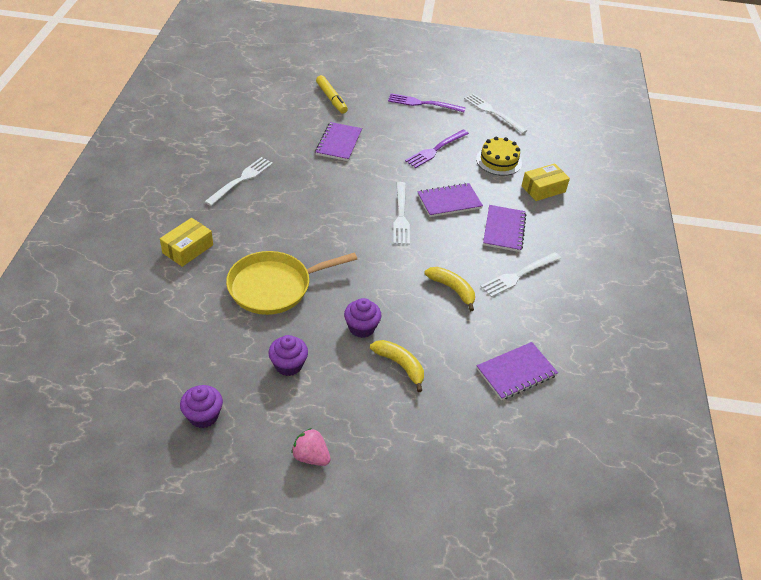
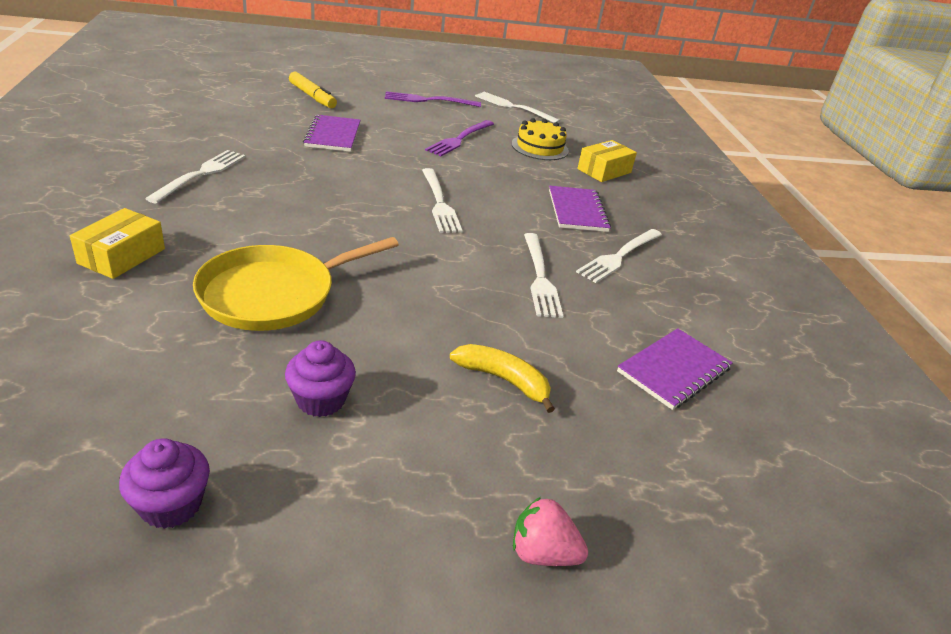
camera: 15 degrees left, 10 degrees down
(311, 456) = (397, 547): pink strawberry -> pink strawberry (542, 553)
(361, 328) = (427, 335): purple cupcake -> none
(449, 201) = (496, 186): purple notebook -> none
(452, 289) = (540, 278): yellow banana -> white fork

